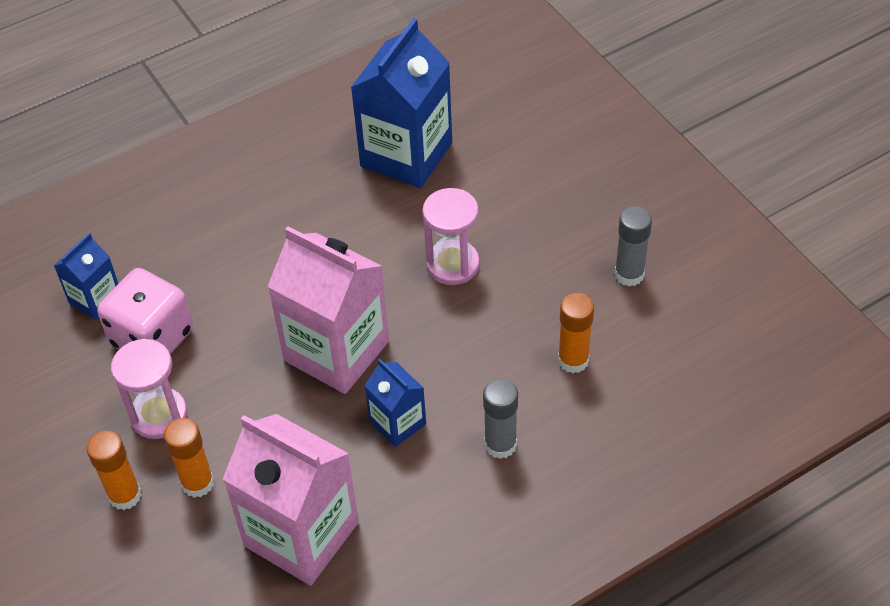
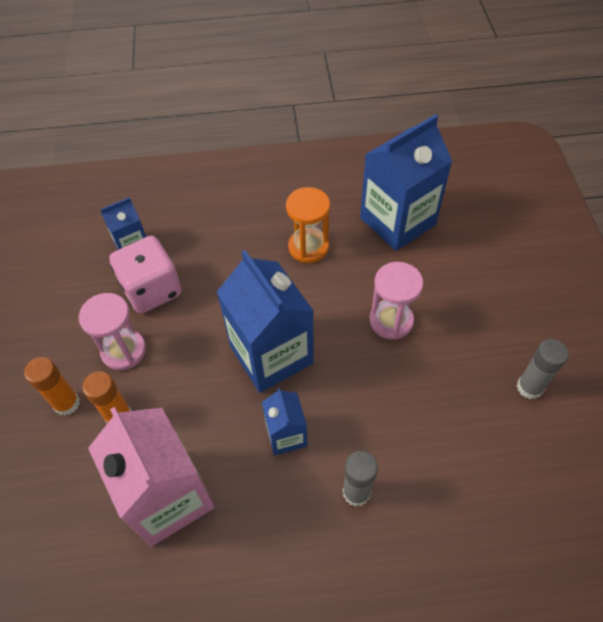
camera: 25 degrees right, 5 degrees up
(316, 221) = (308, 247): none -> orange hourglass
(336, 351) = (271, 354): pink carton -> blue carton
(573, 360) = (449, 443): orange glue stick -> none

